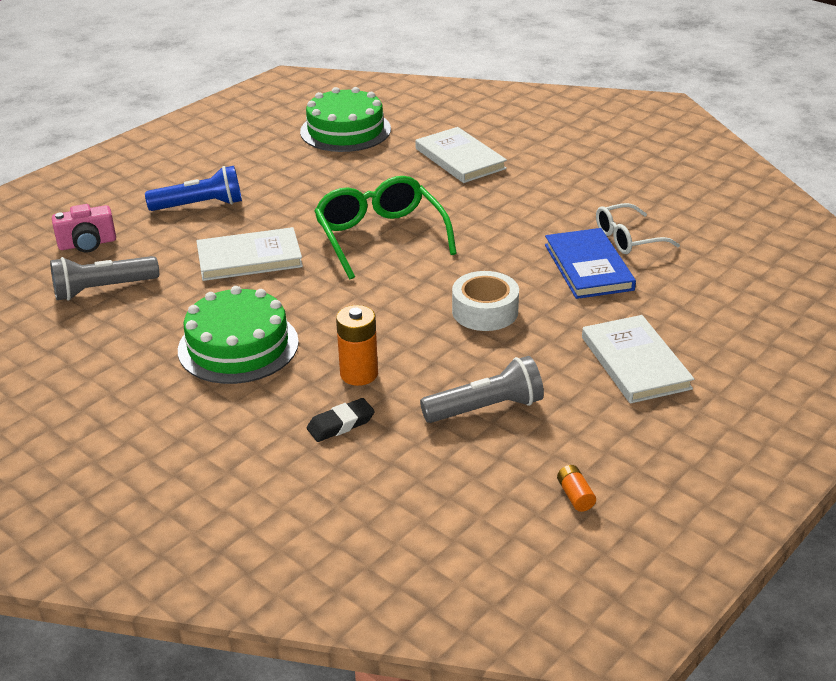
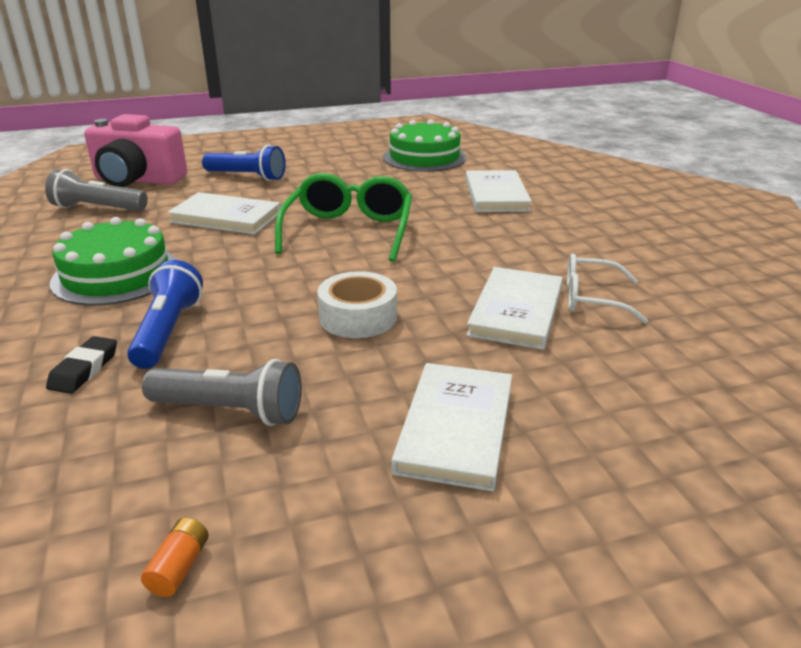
camera: 30 degrees right, 5 degrees down
(87, 244) = (137, 180): pink camera -> pink camera, size x1.81
(341, 424) = (84, 369): black eraser -> black eraser turned 75 degrees counterclockwise
(359, 374) = (168, 331): orange battery -> blue flashlight
(588, 267) = (516, 311): blue book -> white book

